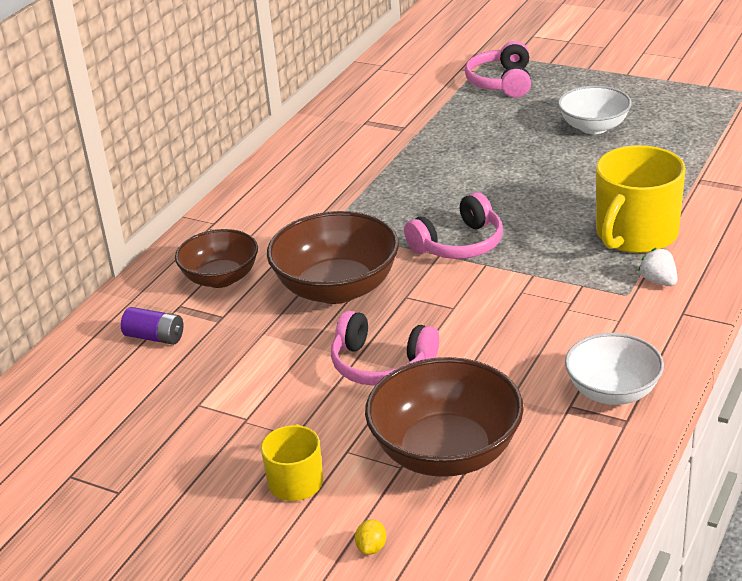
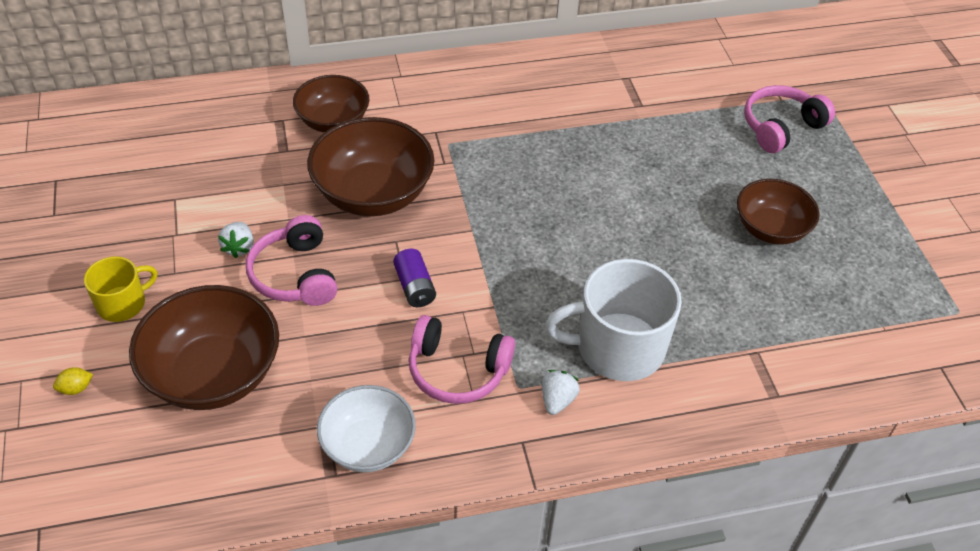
camera: 45 degrees right, 15 degrees up
(155, 337) = (234, 130): purple battery -> purple battery (414, 287)
(309, 385) = (239, 247): none -> white strawberry
(459, 244) = (497, 234): pink headphones -> pink headphones (457, 370)
(594, 127) = (770, 229): white bowl -> brown bowl
(635, 234) = (618, 347): yellow mug -> white mug

